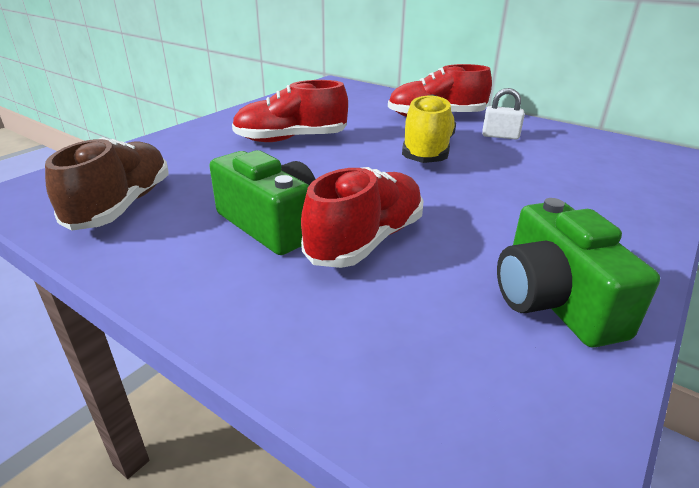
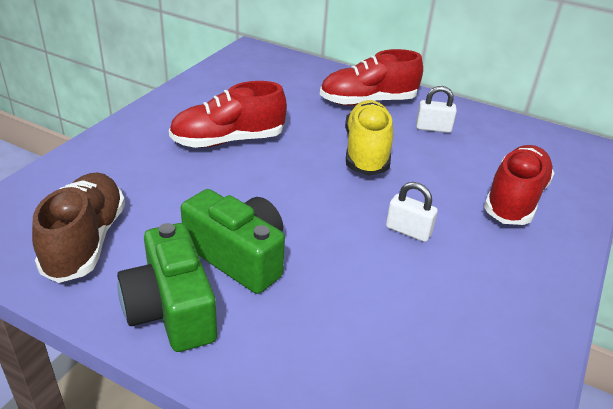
camera: 10 degrees left, 5 degrees up
(366, 240) = (329, 271): red shoe -> red shoe (514, 199)
(461, 212) = (408, 231): none -> white padlock
(553, 301) = (493, 325): green camera -> green camera (171, 309)

